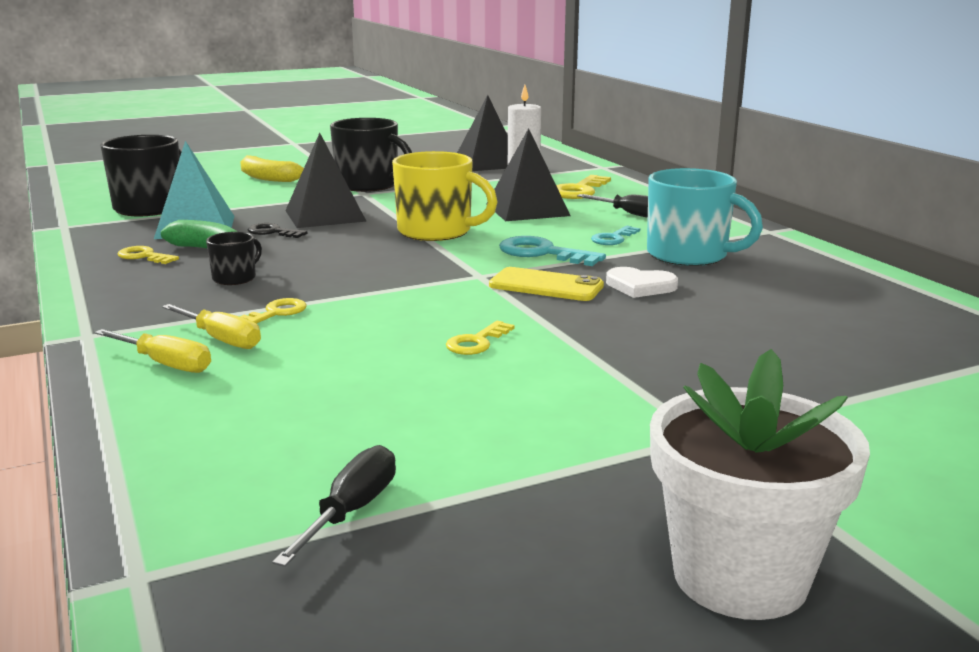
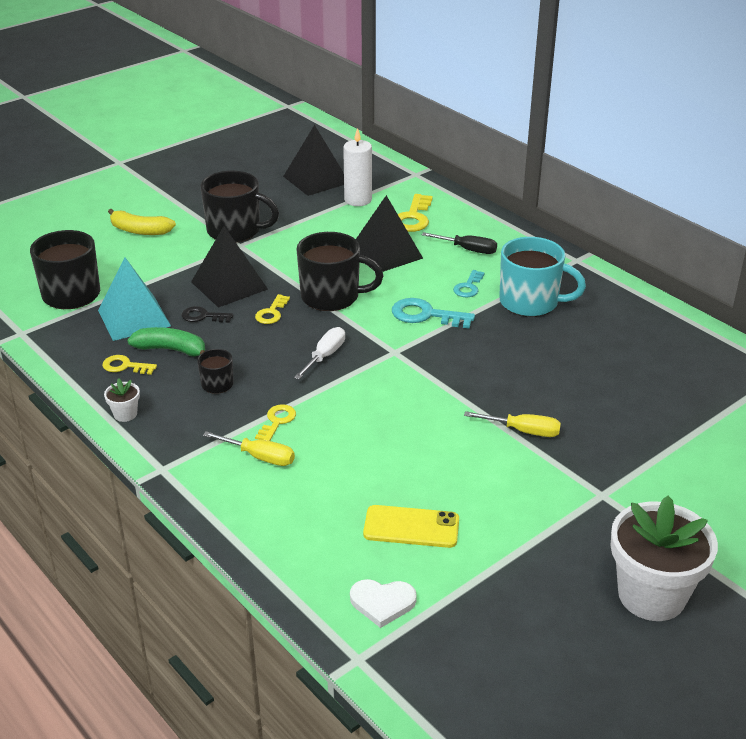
camera: 15 degrees left, 15 degrees up
(99, 289) = (125, 414): none -> white flower pot
(165, 364) = (241, 489): yellow screwdriver -> yellow screwdriver (523, 431)
(350, 512) = (439, 592): black screwdriver -> none
(387, 271) = (325, 356): none -> white screwdriver
(437, 232) = (332, 297): yellow mug -> black mug
(476, 342) = (431, 430): yellow key -> yellow key (271, 313)
(546, 286) = (447, 357): yellow phone -> yellow phone (411, 527)
(640, 286) = (511, 347): white heart -> white heart (382, 603)

